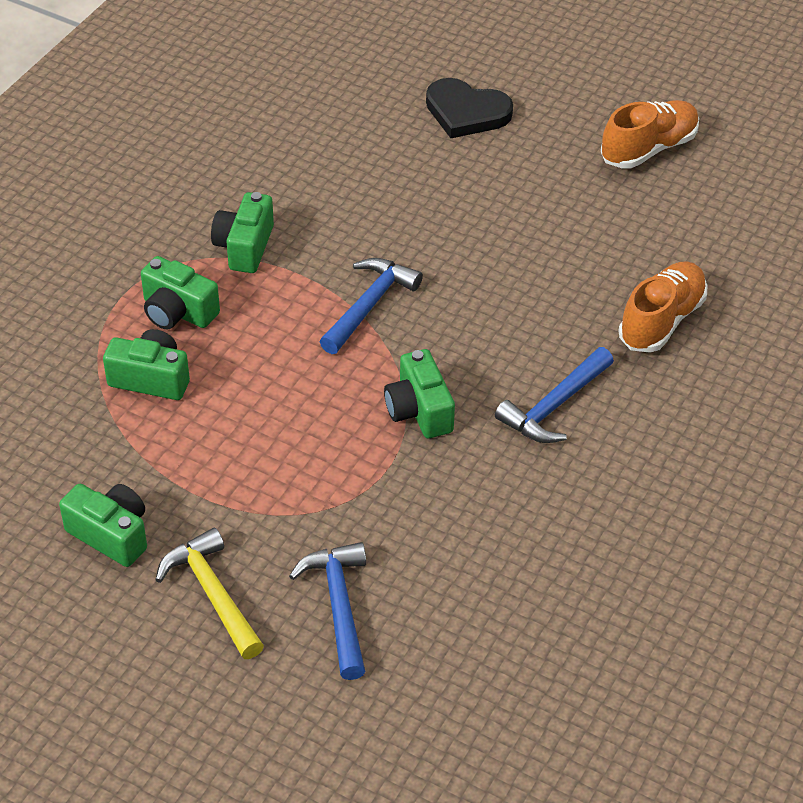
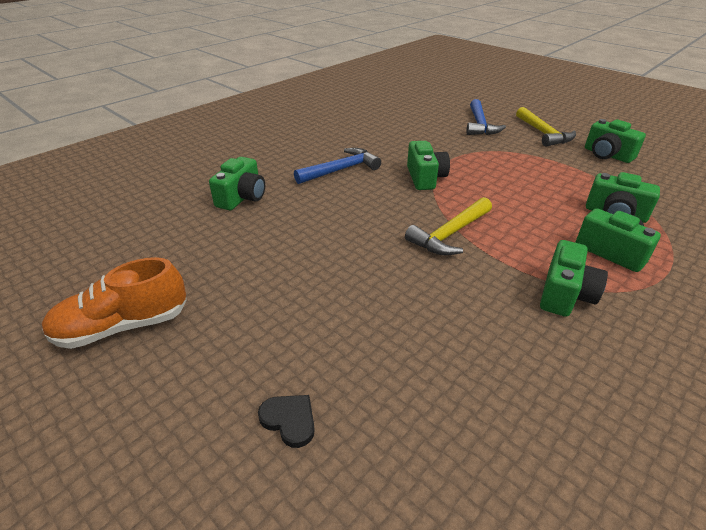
camera: 165 degrees left, 10 degrees down
(369, 305) = (450, 234): blue hammer -> yellow hammer
(466, 112) = (289, 420): black heart -> black heart, size x0.52
(661, 320) = (242, 197): orange shoe -> green camera

